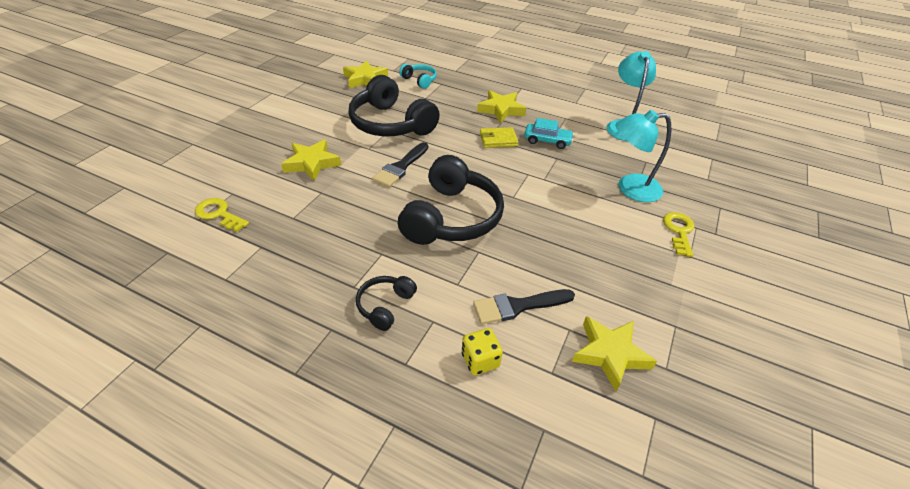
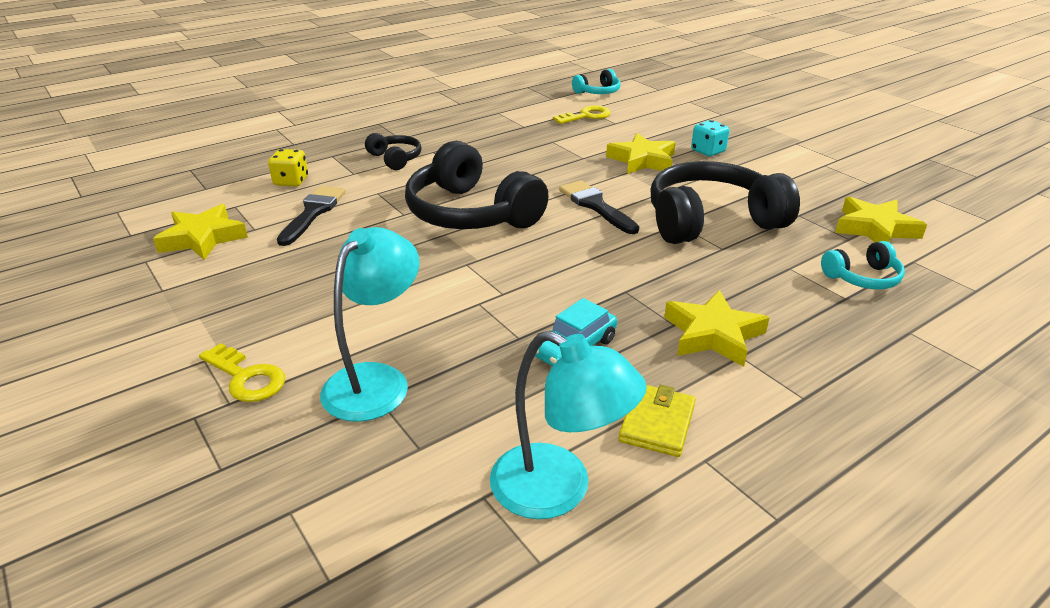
camera: 120 degrees right, 10 degrees down
(139, 224) = (598, 92): none -> turquoise headphones
(279, 139) = (708, 151): none -> turquoise dice
(498, 140) = (612, 297): yellow wallet -> yellow wallet (657, 423)

